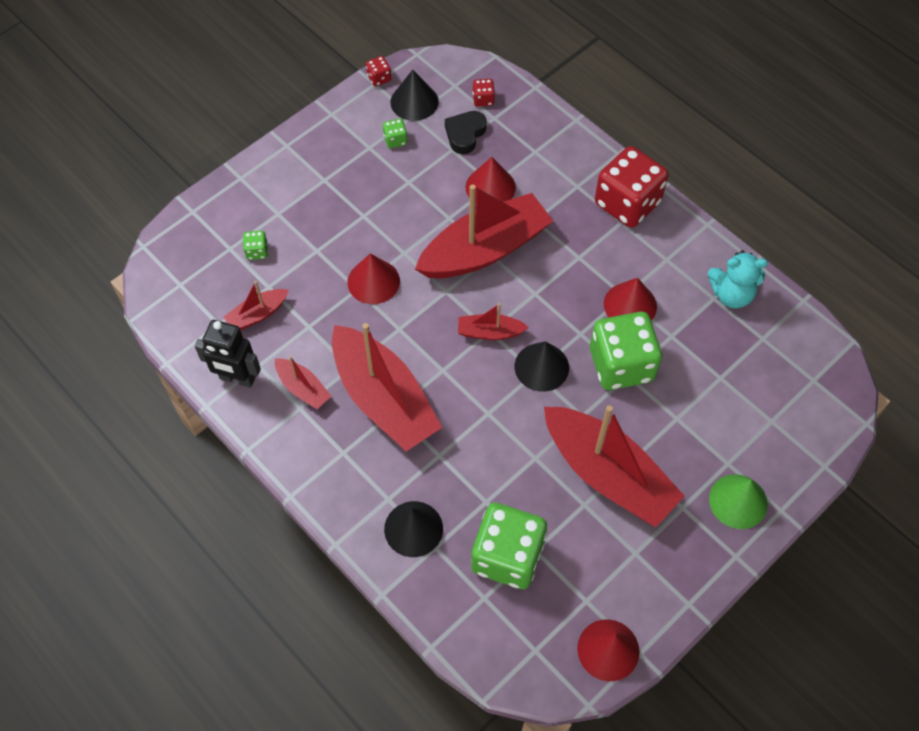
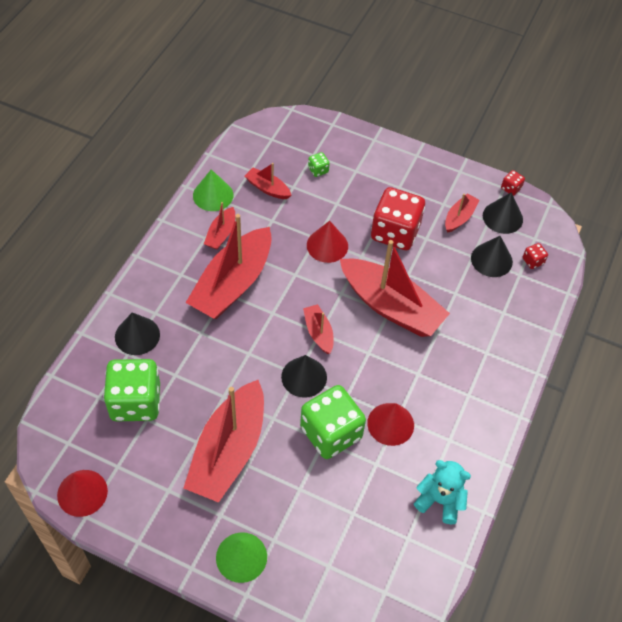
camera: 65 degrees right, 5 degrees down
(237, 378) = (213, 195): black robot -> green cone
(395, 140) = (459, 217): green dice -> red boat
(465, 134) = (491, 260): black heart -> black cone
(490, 187) = (451, 292): red cone -> none
(627, 203) = (490, 394): red dice -> red dice (395, 232)
(731, 294) = (440, 500): turquoise teddy bear -> turquoise teddy bear turned 135 degrees clockwise

